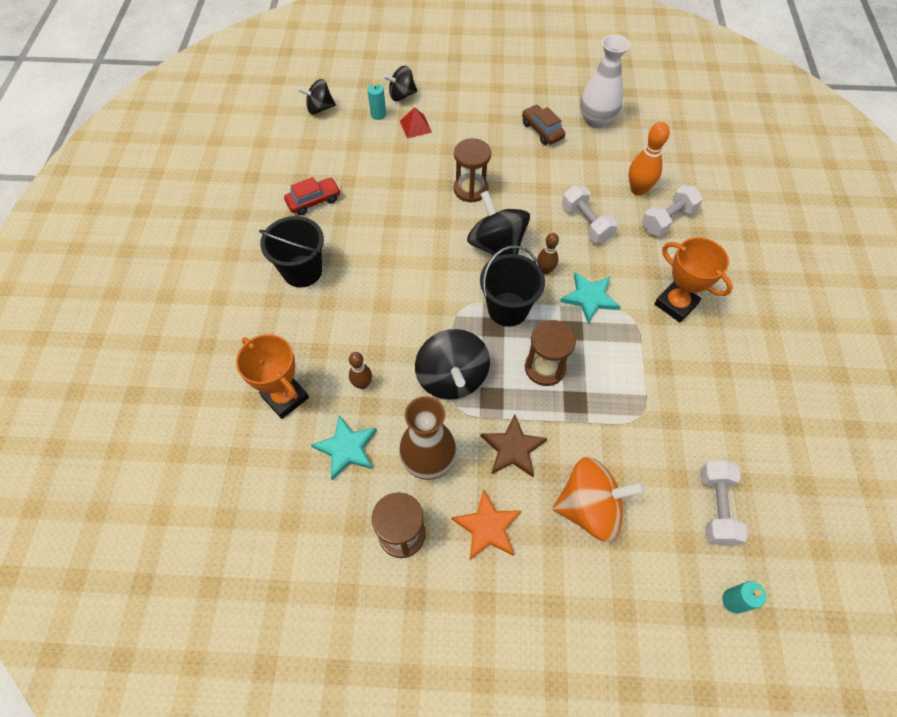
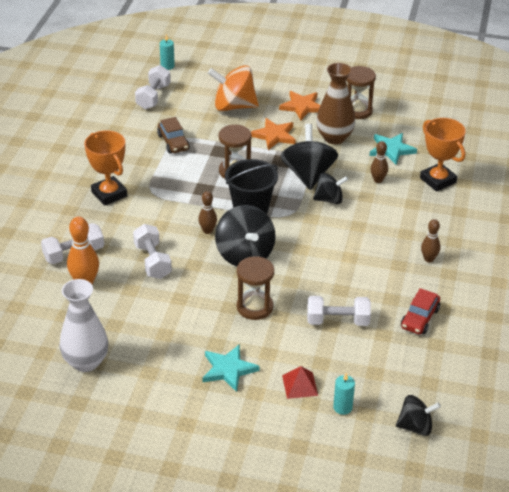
camera: 170 degrees left, 20 degrees down
(302, 271) = (429, 259): black bucket -> brown bowling pin
(314, 201) = (419, 318): red car -> red car turned 45 degrees counterclockwise
(391, 187) = (337, 321): none -> white dumbbell
(401, 95) = (310, 430): black spinning top -> black spinning top (329, 199)
(513, 448) = (274, 136): brown star -> orange star
(542, 130) = (154, 358): brown car -> brown car (173, 142)
(589, 298) = (178, 207): turquoise star -> turquoise star (228, 369)

